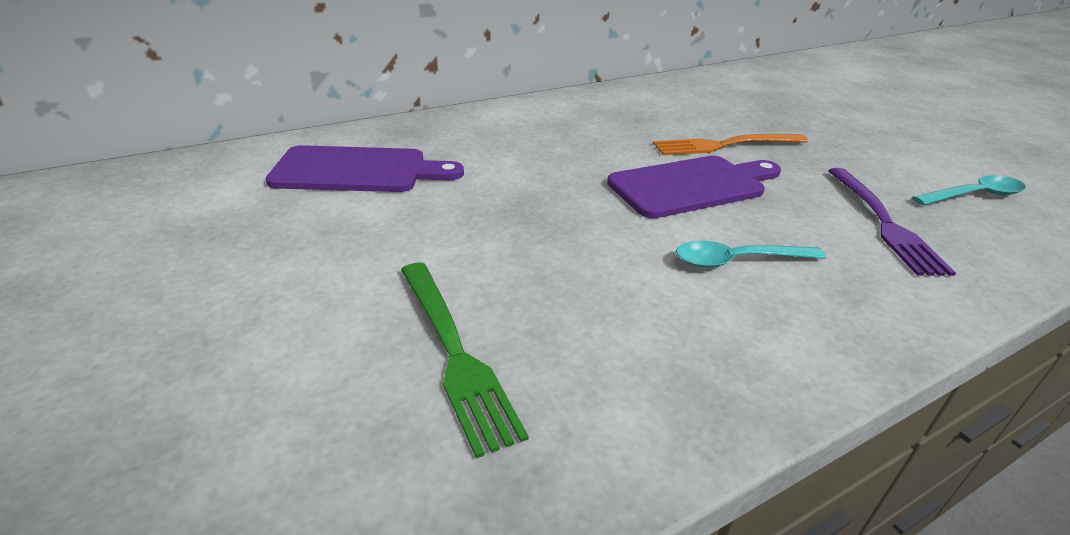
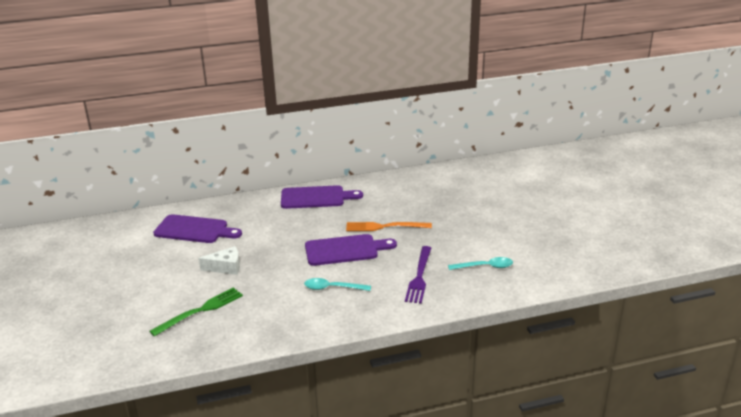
camera: 15 degrees right, 5 degrees down
(454, 353) = (200, 310): green fork -> green fork turned 120 degrees counterclockwise
(464, 237) = (226, 267): none -> white cheese
(565, 111) = (316, 197): none -> purple cutting board

